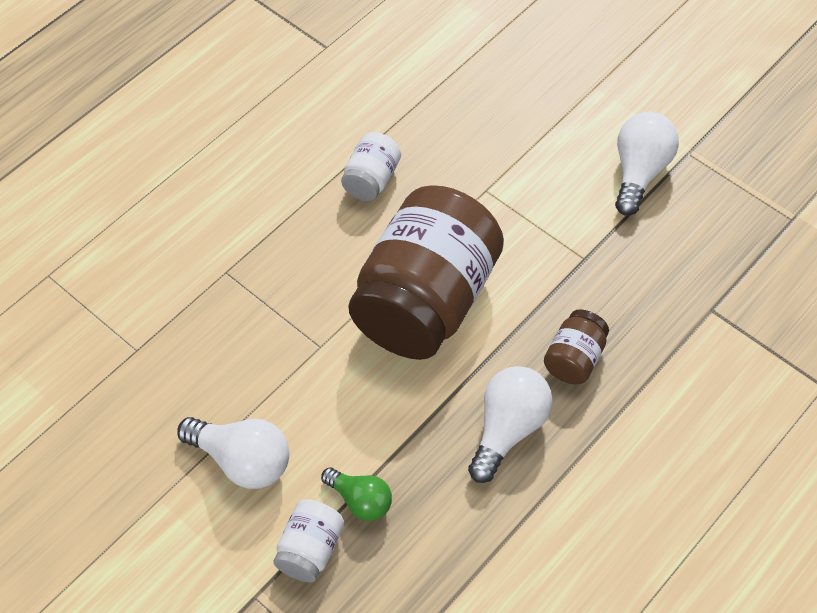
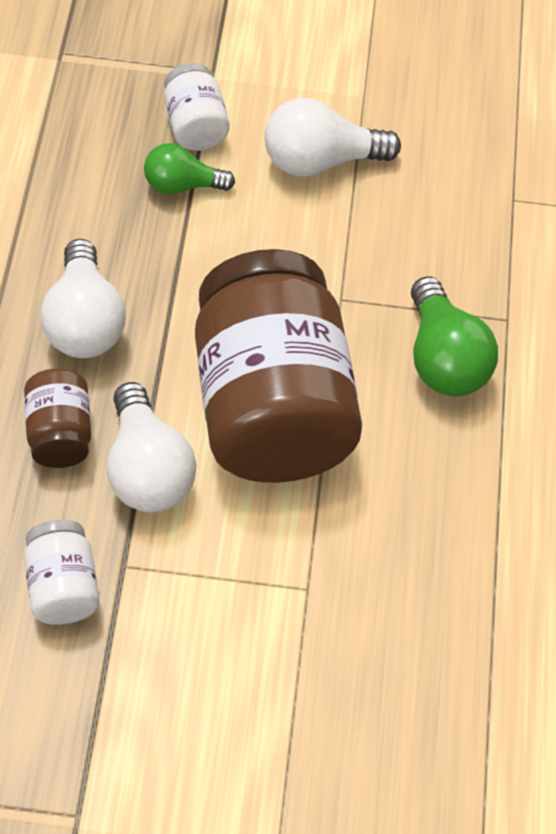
camera: 140 degrees right, 0 degrees up
(290, 270) = (443, 359): none -> green light bulb
(371, 179) = (453, 519): white jar -> white jar (62, 587)
(639, 172) = (128, 738): white light bulb -> white light bulb (147, 470)

